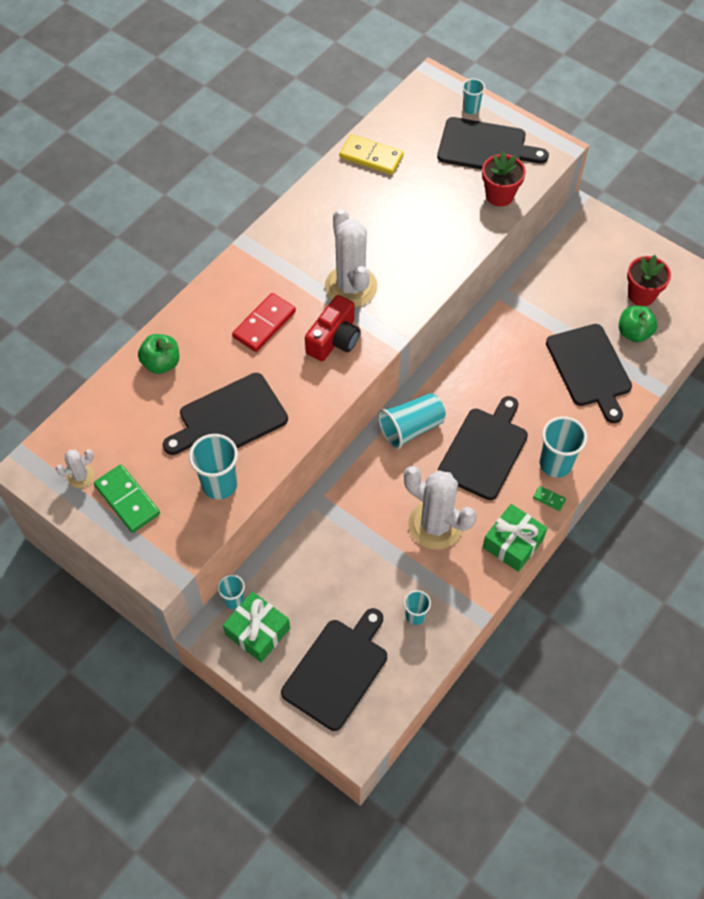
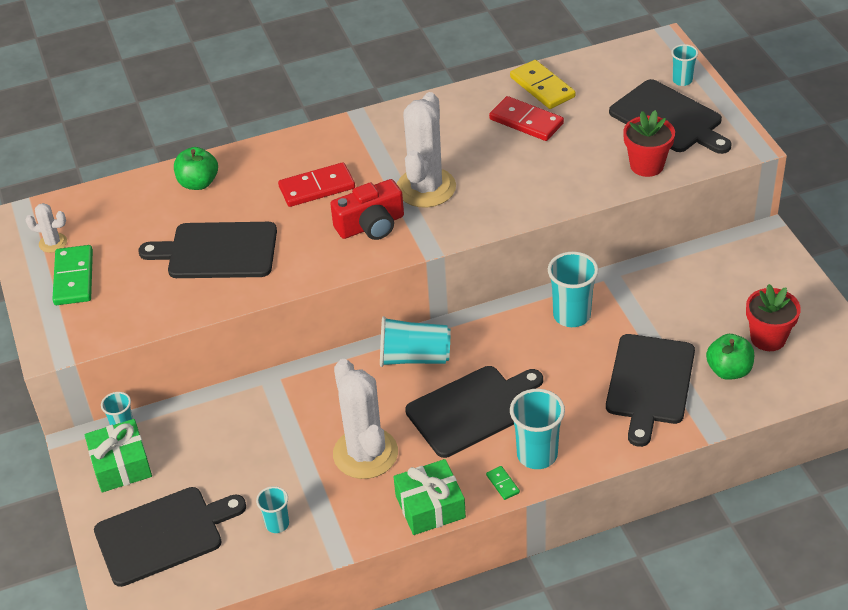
camera: 35 degrees right, 15 degrees down
(219, 484) = (161, 300): turquoise cup -> turquoise cup (571, 315)
(382, 193) = (526, 121): none -> red domino

